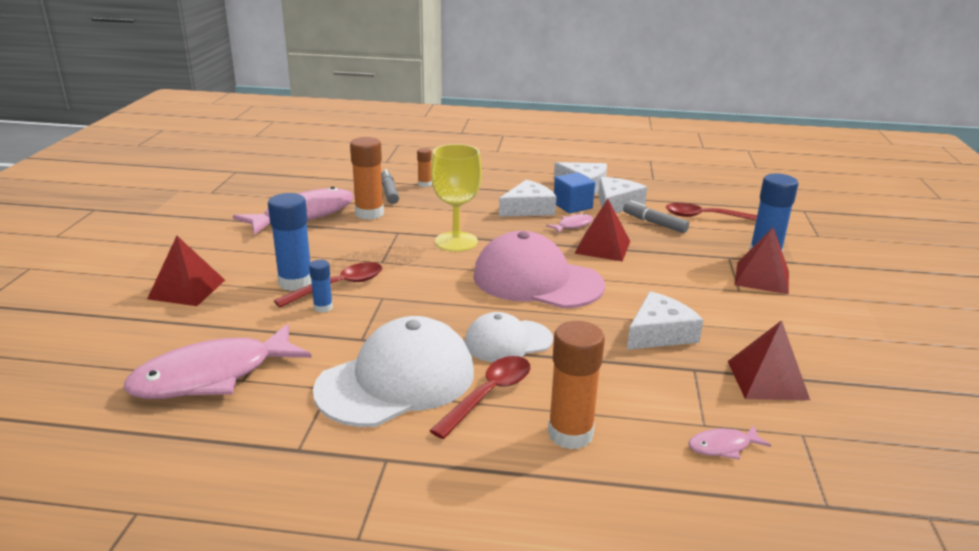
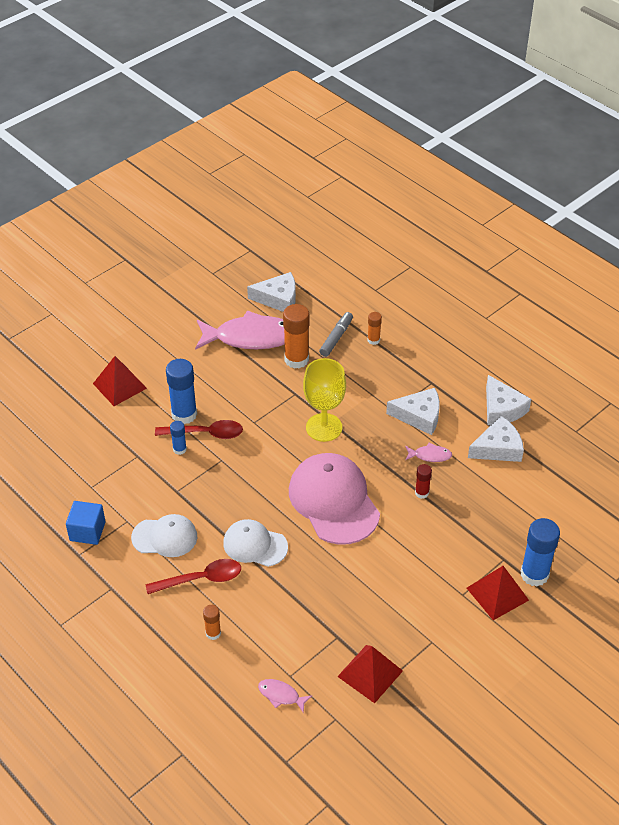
camera: 40 degrees right, 20 degrees up
(212, 376) = (79, 475): pink fish -> none
(396, 380) = (165, 537): white cap -> white cap, size x0.59
(570, 434) = (213, 633): orange glue stick -> orange glue stick, size x0.52
(572, 206) = (458, 431): blue cube -> blue cube (87, 531)
(602, 247) = (422, 493): red pyramid -> red glue stick
(654, 223) = (498, 488): grey marker -> none
(659, 333) = (354, 597): white cheese -> white cheese (278, 299)
(705, 217) = (552, 505): red spoon -> none

